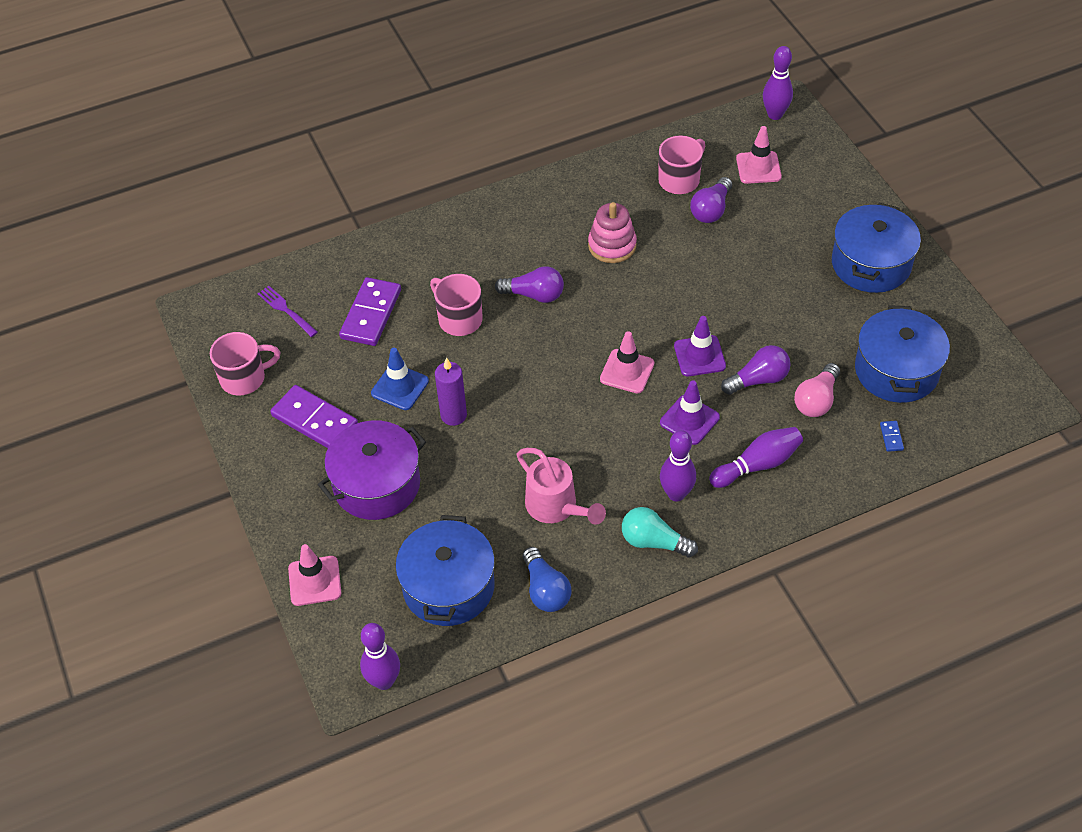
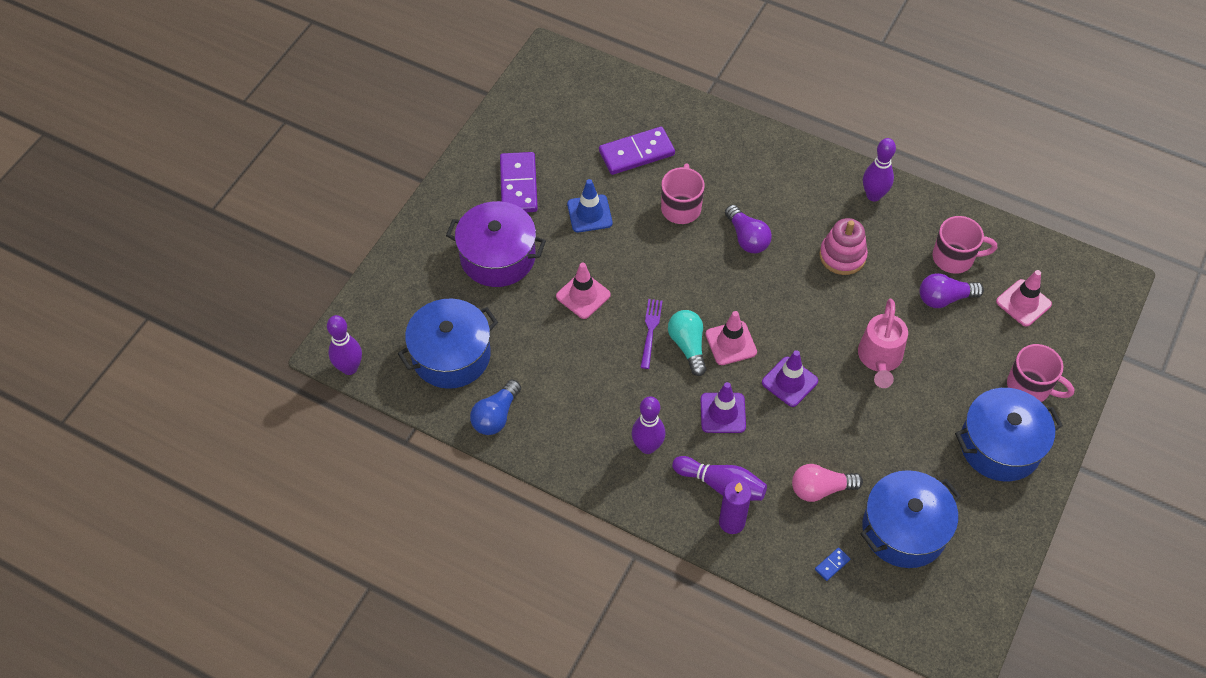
camera: 50 degrees right, 5 degrees up
(244, 378) = (518, 122): pink mug -> pink mug (1030, 387)
(286, 310) = (594, 103): purple fork -> purple fork (650, 331)
(314, 581) = (393, 275): pink traffic cone -> pink traffic cone (583, 295)
(453, 415) = (594, 262): purple candle -> purple candle (732, 522)
(556, 507) = (570, 377): pink watering can -> pink watering can (879, 359)
(653, 542) = (592, 458): turquoise light bulb -> turquoise light bulb (688, 346)
(758, 380) = (803, 436): purple light bulb -> none
(775, 115) = (1095, 279): purple bowling pin -> purple bowling pin (873, 195)

